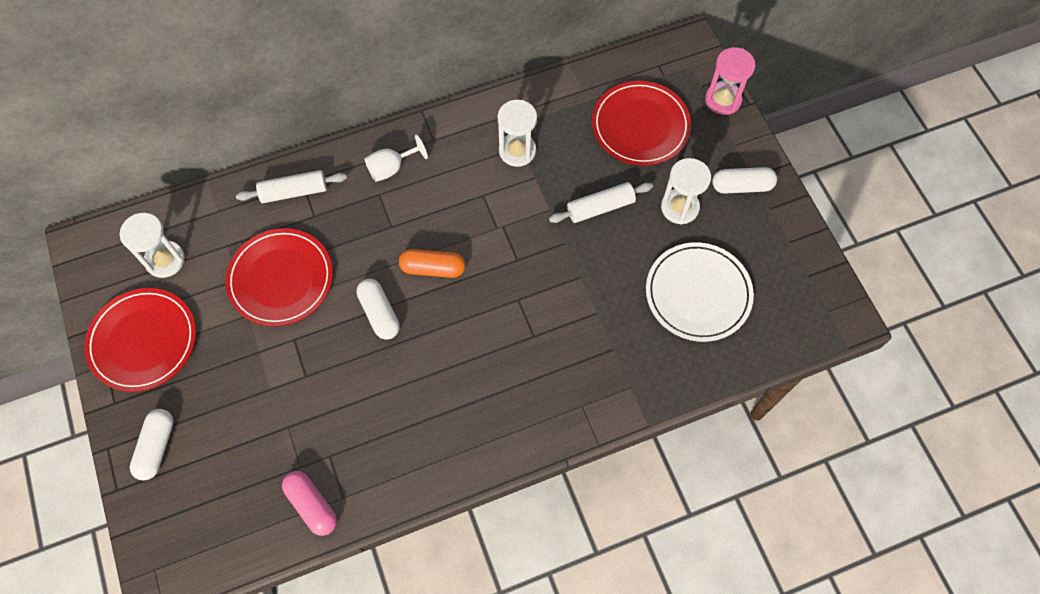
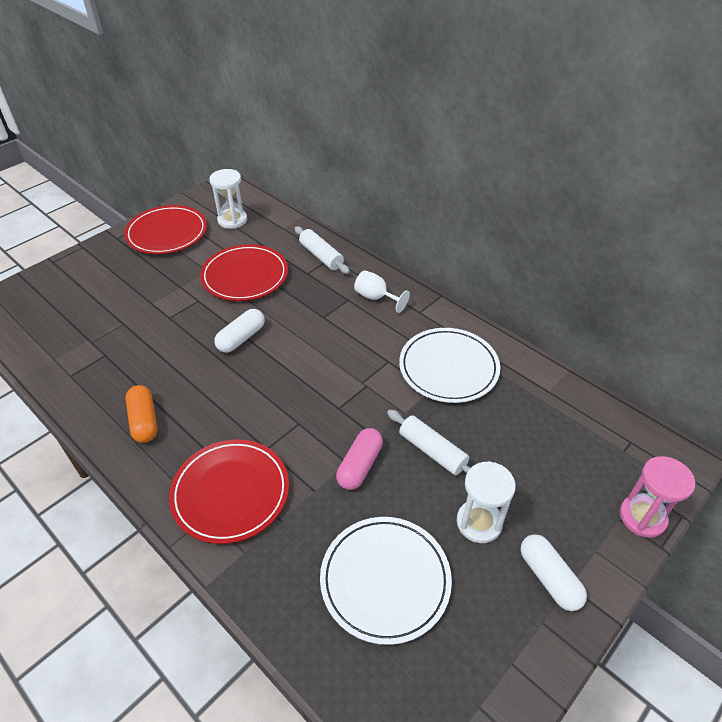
camera: 65 degrees right, 20 degrees down
(156, 447) = (89, 267): white capsule -> none
(312, 505) = (60, 360): pink capsule -> pink capsule (360, 465)
(433, 268) = (299, 355): orange capsule -> orange capsule (144, 421)
(517, 151) = (448, 368): white hourglass -> white plate
(640, 126) = (548, 451): red plate -> red plate (230, 492)

